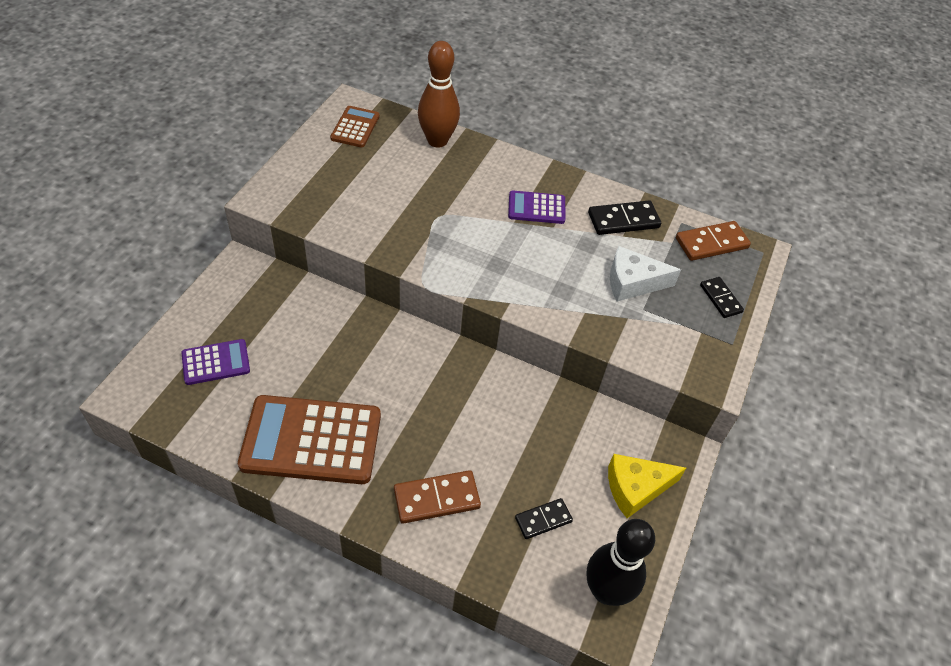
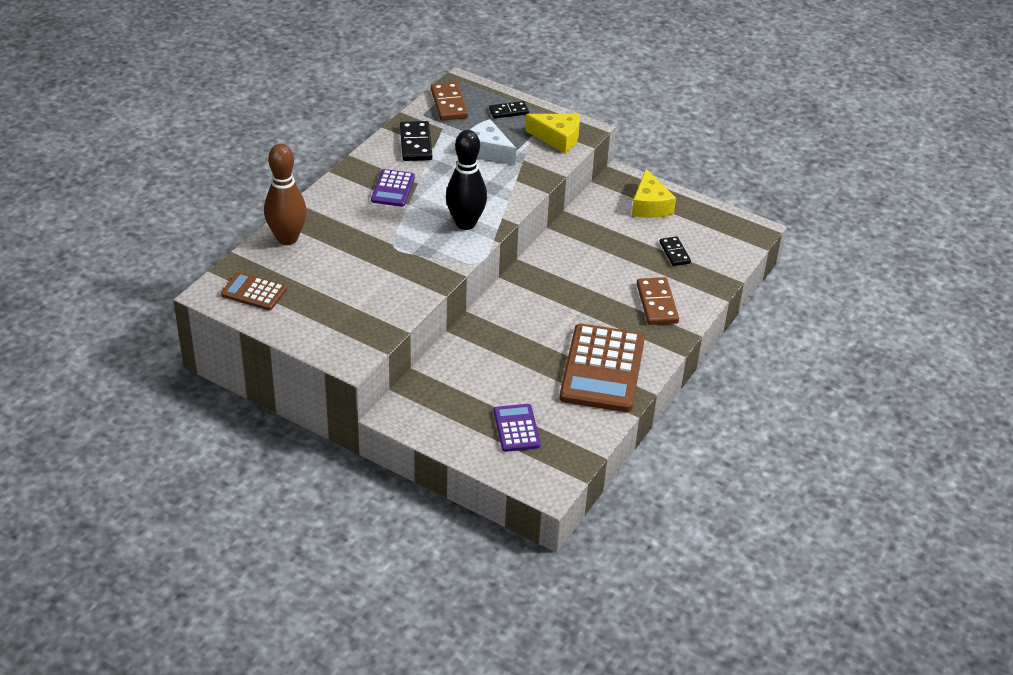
camera: 80 degrees left, 10 degrees down
(606, 591) = (727, 232): black bowling pin -> black bowling pin (465, 223)
(632, 283) = (487, 151): white cheese -> white cheese turned 120 degrees clockwise
(684, 350) = (558, 138): none -> yellow cheese

